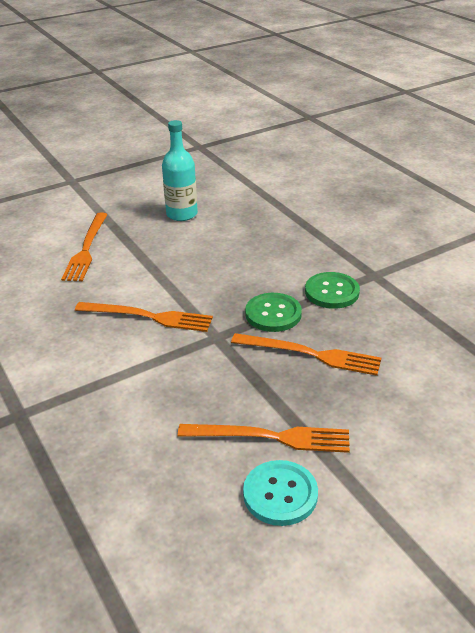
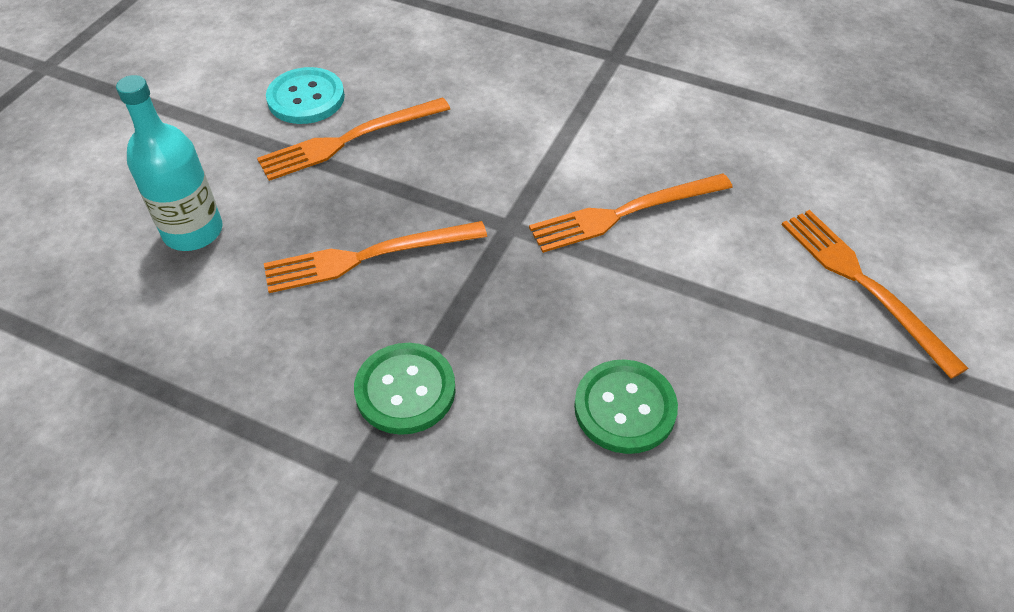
camera: 145 degrees right, 15 degrees up
(182, 214) = (837, 464): turquoise bottle -> turquoise bottle (193, 231)
(273, 314) = (465, 299): green button -> green button (625, 408)

